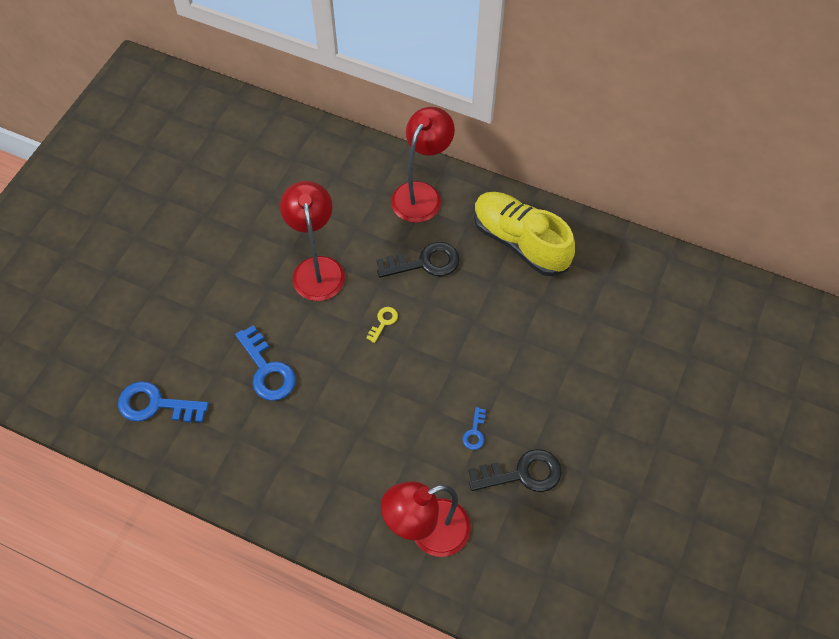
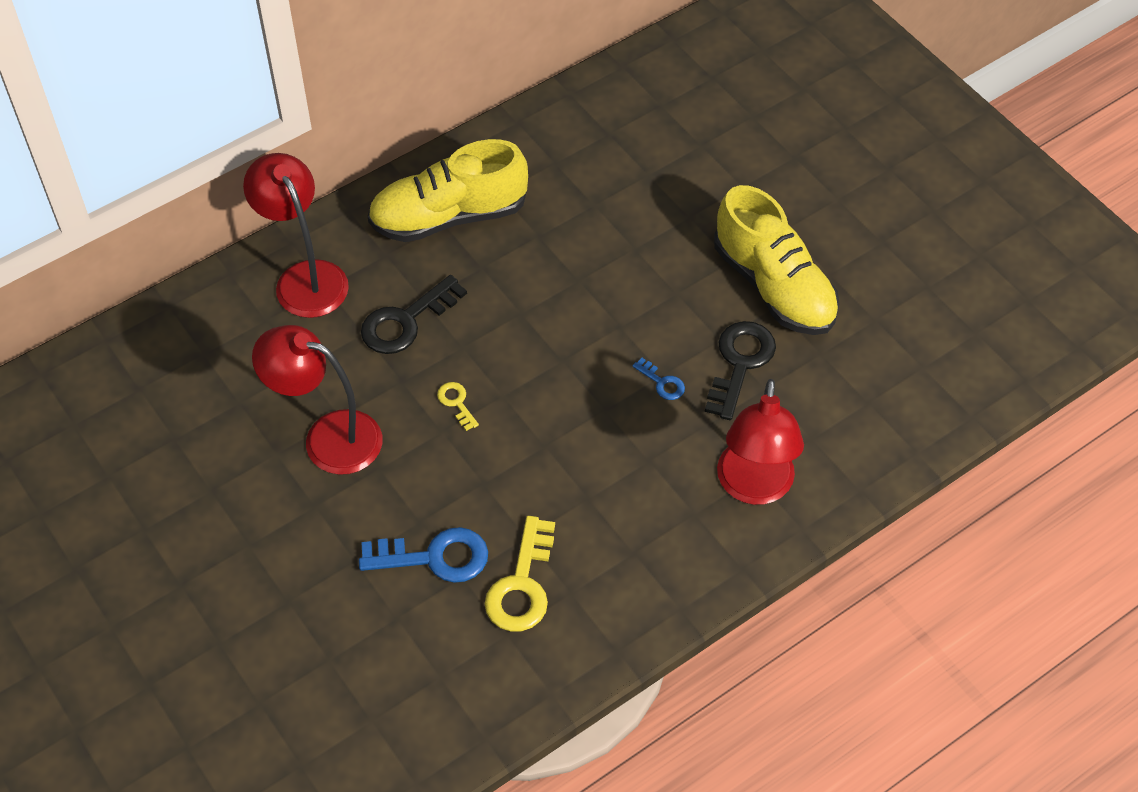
camera: 60 degrees left, 5 degrees down
(155, 405) = (396, 708): blue key -> none
(274, 429) = (522, 585): none -> yellow key
(425, 262) = (406, 321): black key -> black key turned 150 degrees counterclockwise
(602, 464) = (774, 286): none -> yellow shoe

